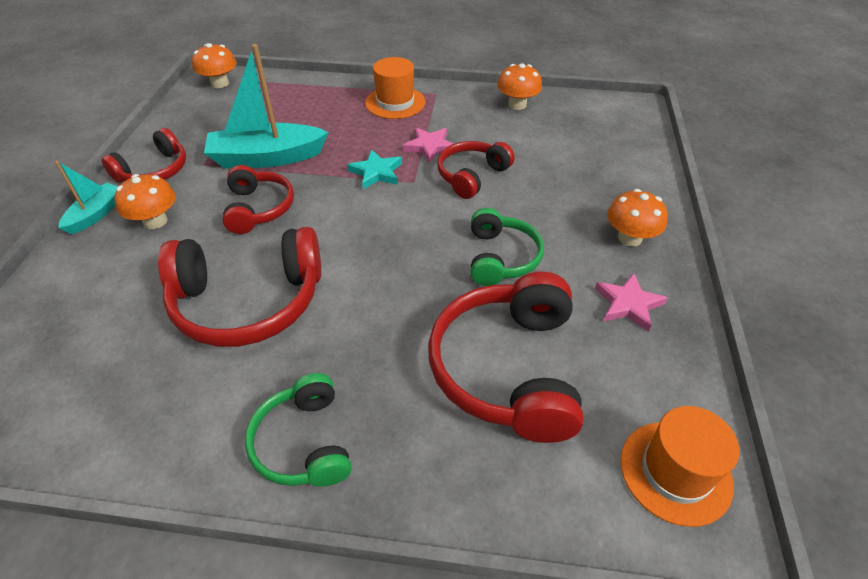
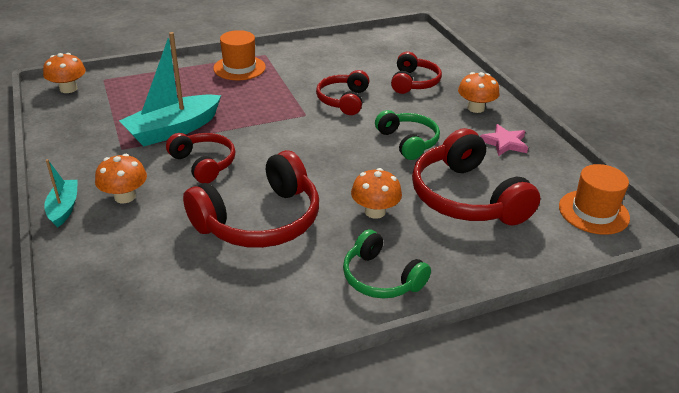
camera: 30 degrees left, 10 degrees down
(154, 171) = (82, 165): red headphones -> red headphones (414, 82)
(376, 172) = (272, 116): turquoise star -> none
(430, 147) = (296, 90): pink star -> none
(517, 104) = (333, 48): orange mushroom -> orange mushroom (375, 211)

